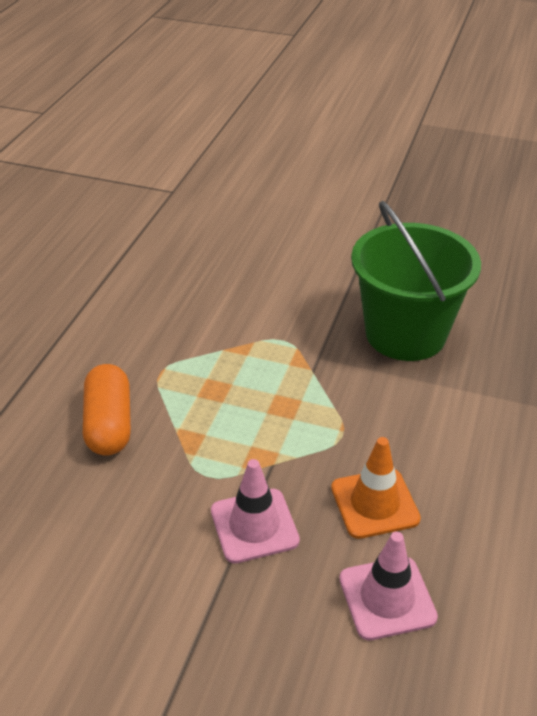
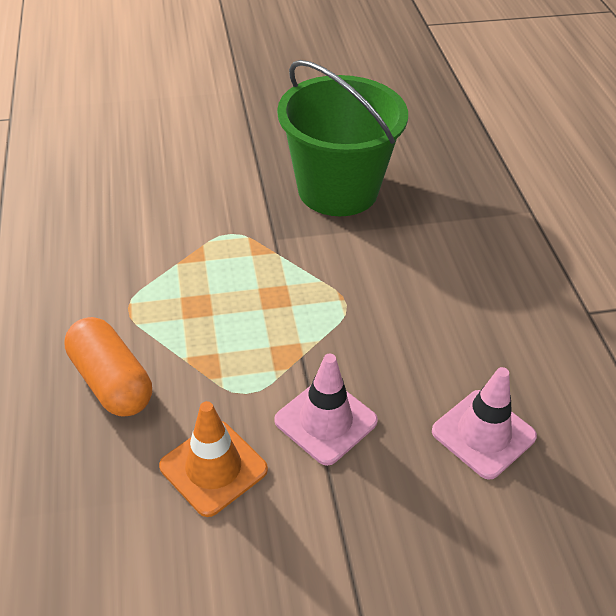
camera: 30 degrees left, 5 degrees up
(374, 503) = (416, 354): orange traffic cone -> orange traffic cone (213, 468)

